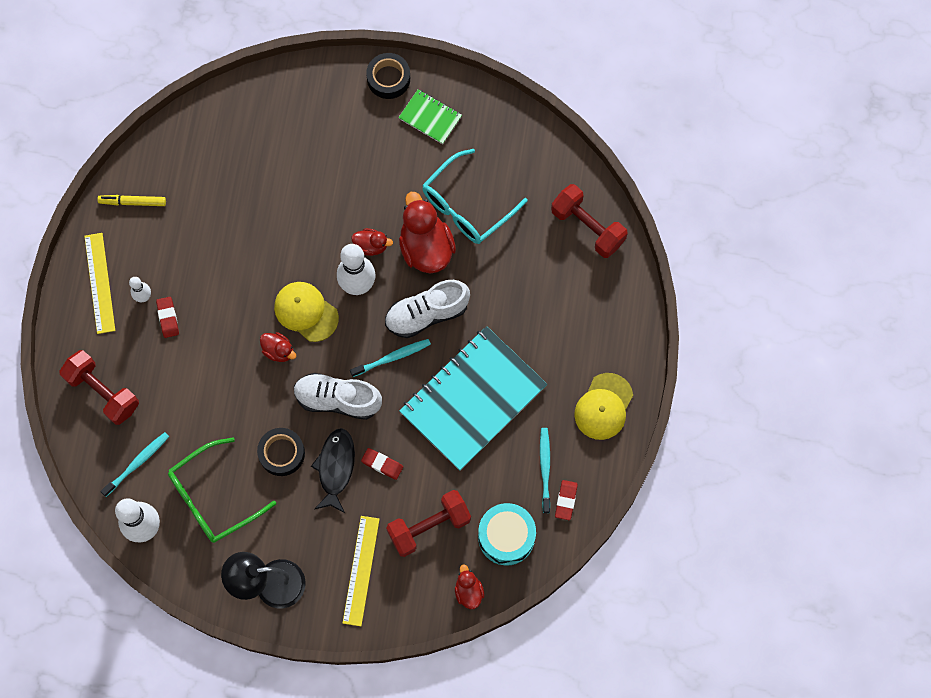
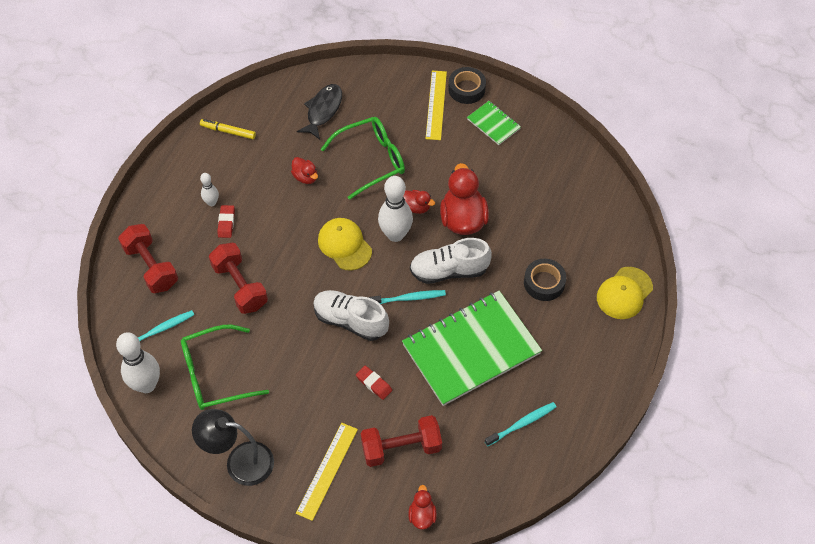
camera: 15 degrees right, 15 degrees down
(99, 283) = (179, 184): yellow ruler -> yellow ruler (436, 105)
(278, 351) = (311, 270): red duck -> red duck (305, 177)
(281, 453) = (287, 353): black tape -> black tape (544, 283)
(306, 199) = (371, 160): none -> green glasses
(335, 468) = (331, 376): black fish -> black fish (323, 110)
(467, 206) = (507, 195): turquoise glasses -> none
(473, 399) = (471, 349): turquoise notebook -> green notebook
(506, 537) = (470, 475): turquoise drum -> none
(545, 468) = (522, 423): turquoise toothbrush -> turquoise toothbrush turned 45 degrees clockwise
(566, 500) = (535, 457): red eraser -> none
(587, 227) = (609, 235): red dumbbell -> red dumbbell (240, 286)
(603, 406) = (589, 384): yellow cap -> yellow cap (624, 293)

